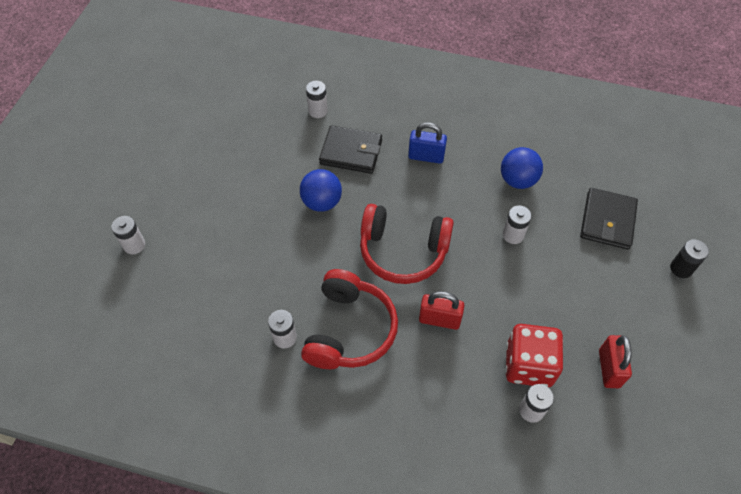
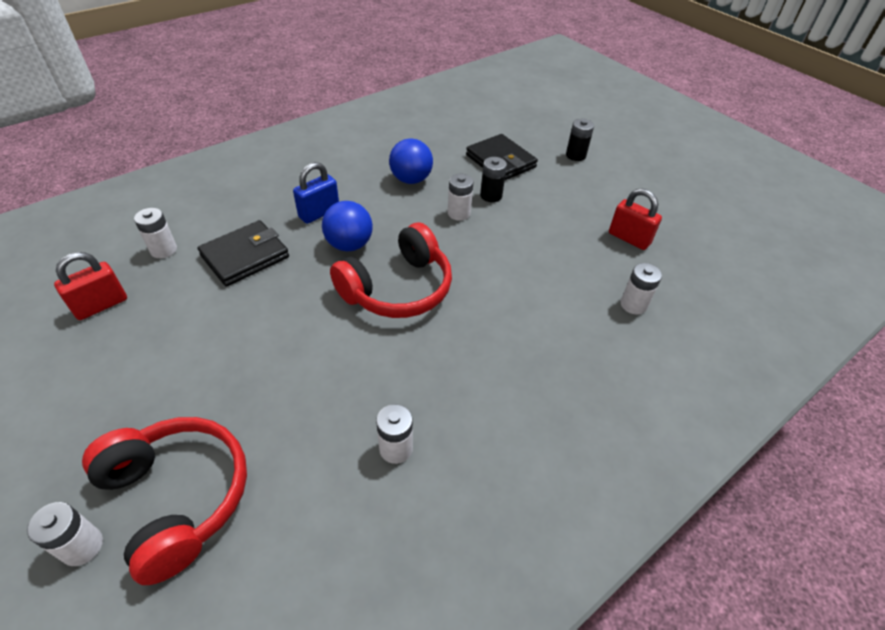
camera: 55 degrees left, 10 degrees down
(322, 202) = (271, 313): blue ball -> blue ball (349, 245)
(349, 330) = (442, 383): red headphones -> red headphones (178, 497)
(439, 320) = (494, 308): red padlock -> red padlock (101, 305)
(528, 365) = (589, 280): red dice -> none
(556, 242) = (491, 195): none -> black battery

